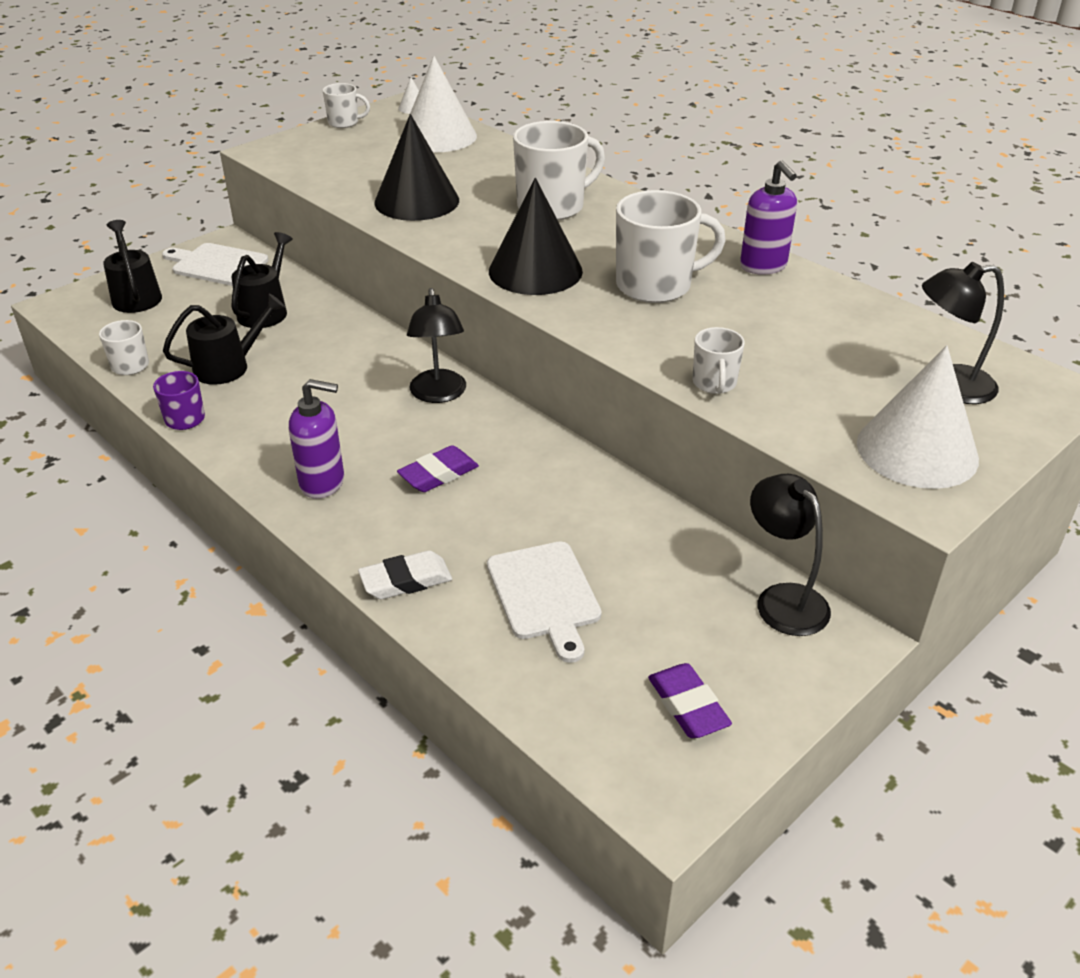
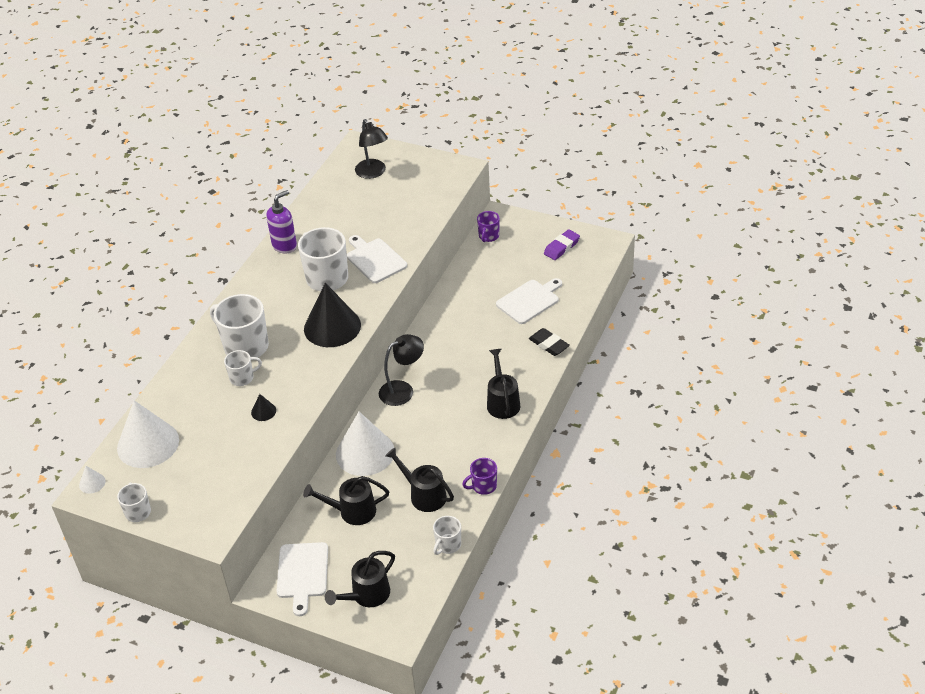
camera: 110 degrees left, 5 degrees up
(323, 483) = (502, 402): purple soap dispenser -> black watering can
(406, 580) = (549, 345): white eraser -> black eraser
(417, 201) = (263, 411): black cone -> black cone, size x0.41
(438, 474) = (471, 363): purple eraser -> none
(672, 336) = (375, 259): none -> white cutting board
(714, 383) = (410, 237): white mug -> white mug (242, 378)
(783, 599) = (488, 236): black lamp -> purple mug
(917, 450) = (428, 174): white cone -> white cone (365, 453)

